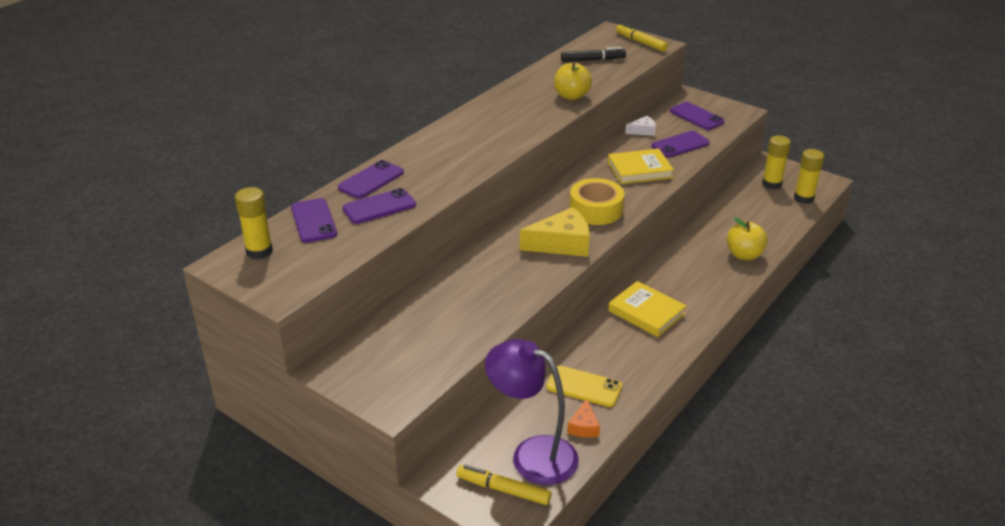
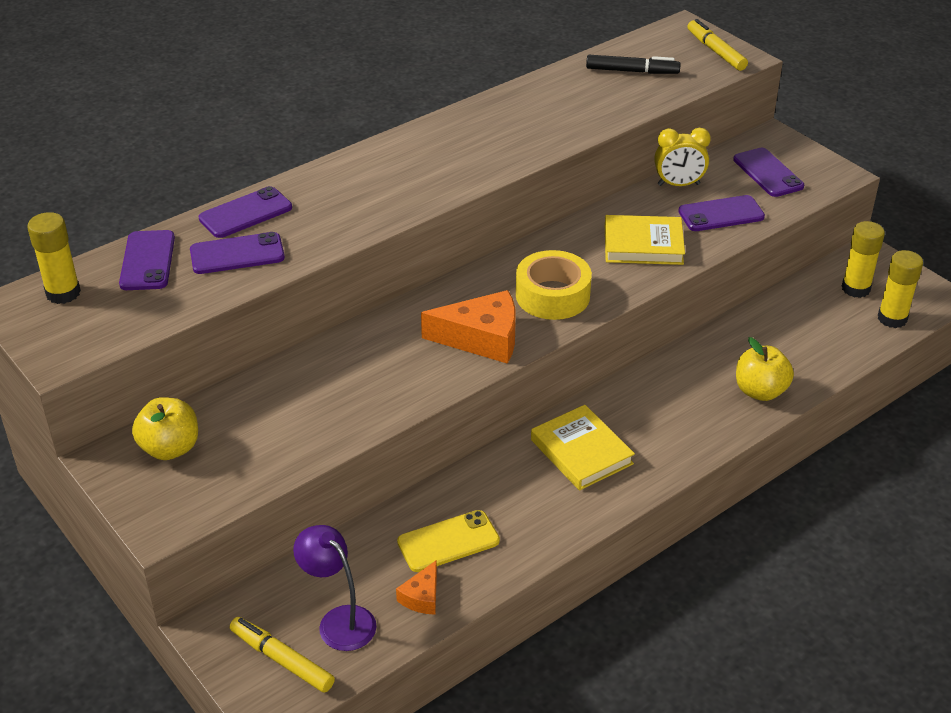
camera: 15 degrees right, 5 degrees up
(532, 454) = (339, 620): purple lamp -> purple lamp, size x0.66
(562, 244) = (482, 338): yellow cheese -> orange cheese
(571, 96) = (572, 125): yellow apple -> yellow apple (170, 448)
(584, 386) = (448, 541): yellow phone -> yellow phone turned 60 degrees counterclockwise
(643, 131) = (678, 185): white cheese -> yellow clock

